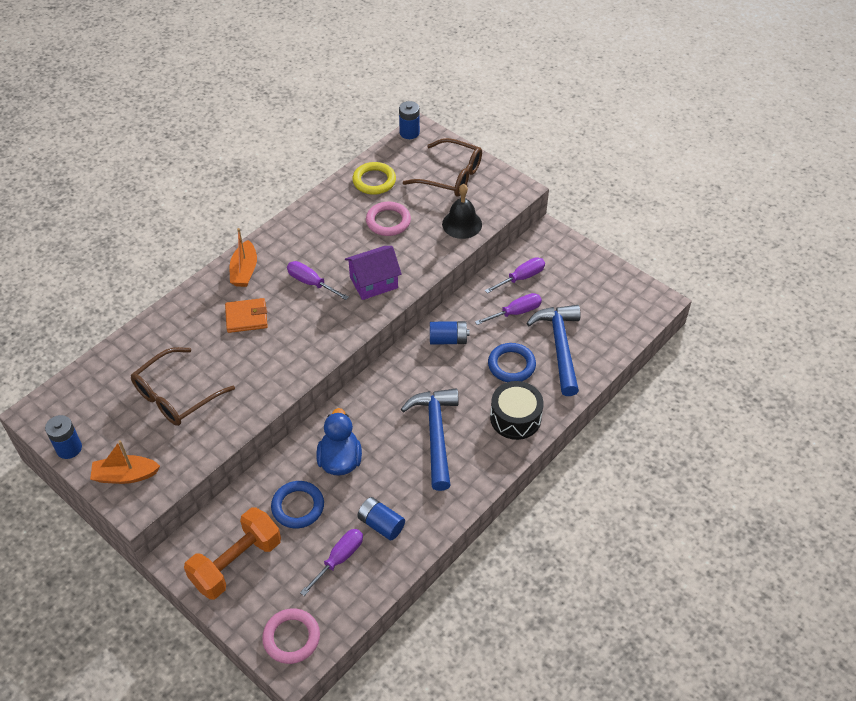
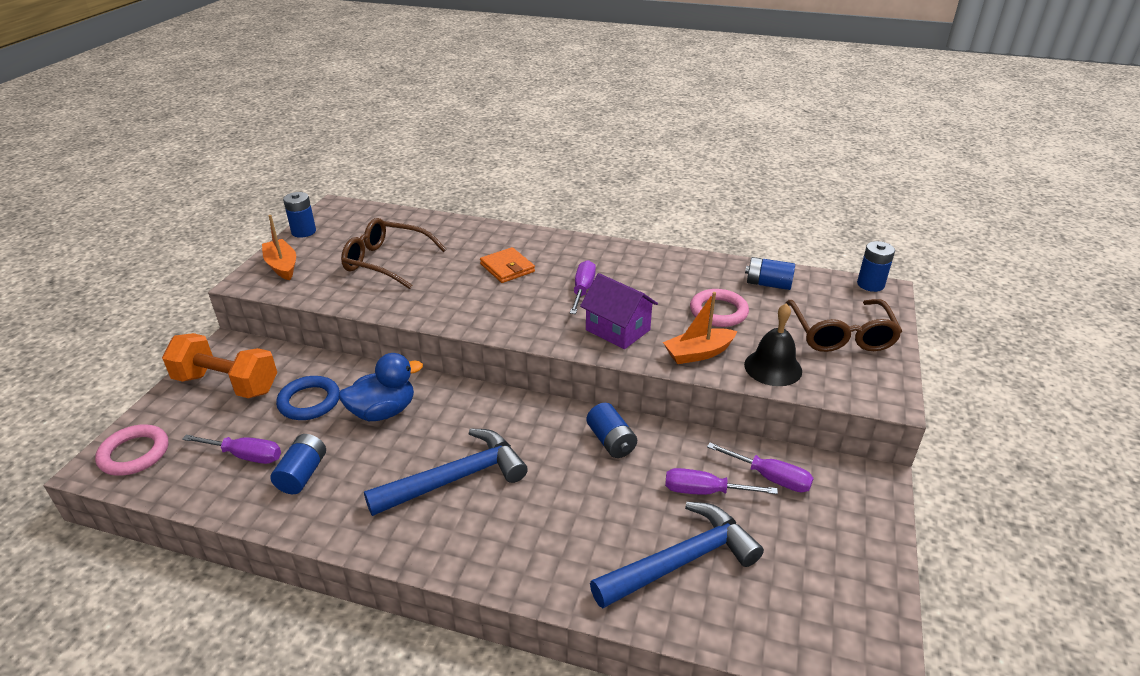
camera: 65 degrees right, 15 degrees down
(244, 271) = (566, 248): orange boat -> orange boat (698, 353)
(374, 181) = (768, 284): yellow ring -> blue battery
(511, 365) = (611, 517): blue ring -> none
(515, 312) = (705, 491): purple screwdriver -> purple screwdriver turned 150 degrees clockwise
(515, 418) = (522, 551): black drum -> none

